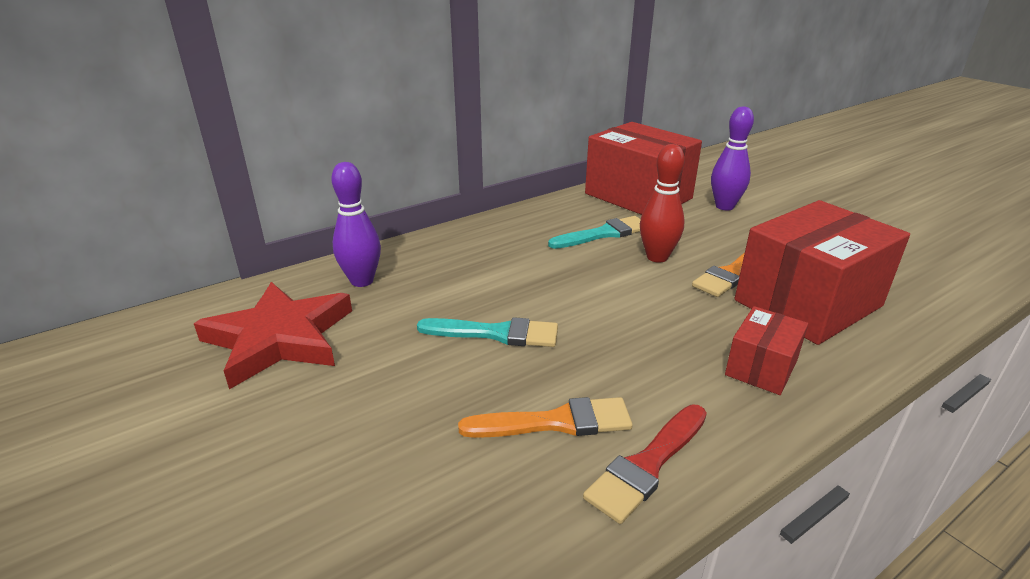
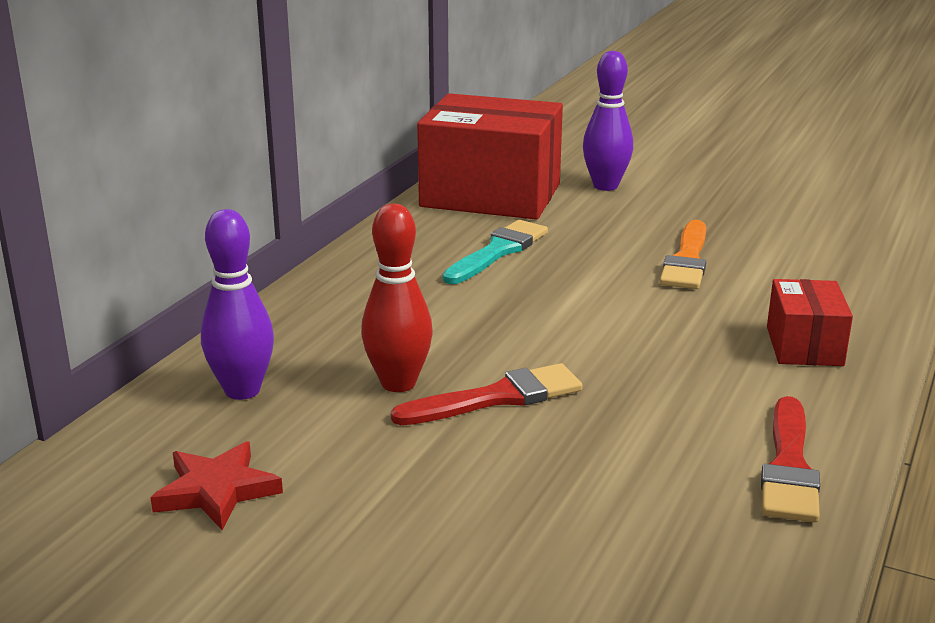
camera: 30 degrees left, 5 degrees down
(279, 338) = (217, 490): red star -> red star, size x0.54
(496, 333) = (497, 398): turquoise brush -> red brush
(556, 422) = (663, 461): orange brush -> none
(657, 257) = (589, 263): red bowling pin -> red bowling pin (398, 383)
(808, 303) = (789, 271): red box -> none

